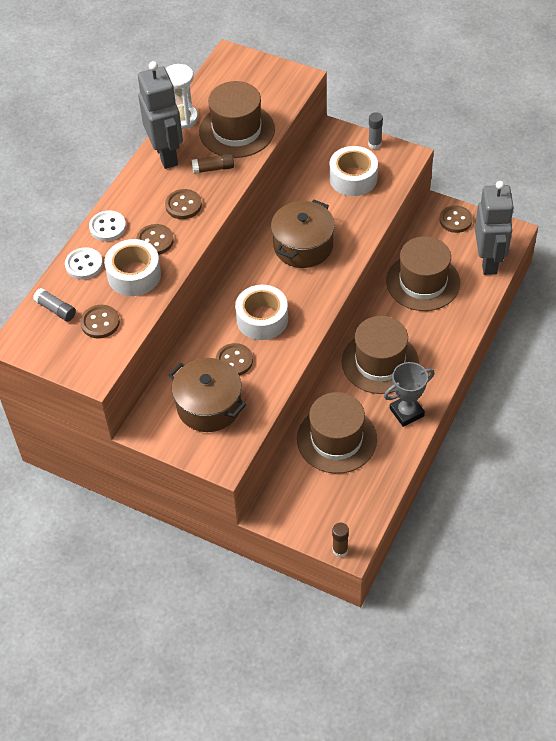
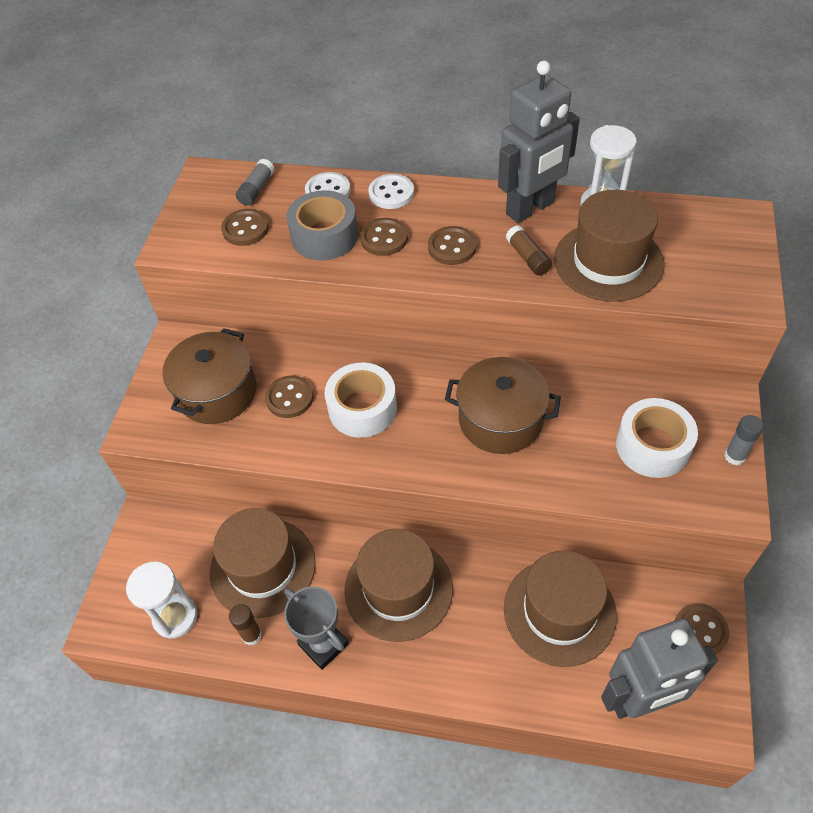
camera: 75 degrees right, 0 degrees up
(134, 275) = (324, 236): white tape -> grey tape
(340, 550) = (98, 614): brown glue stick -> brown glue stick (251, 635)
(358, 499) = (175, 617): none -> white hourglass

